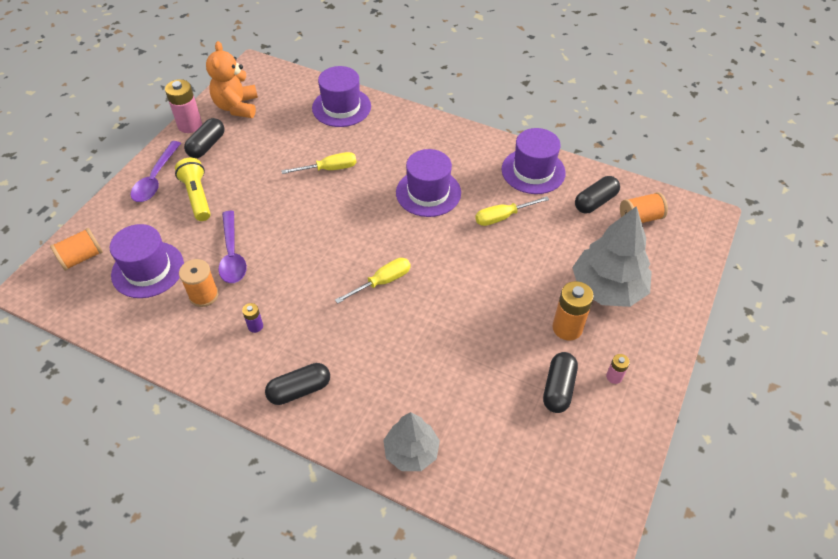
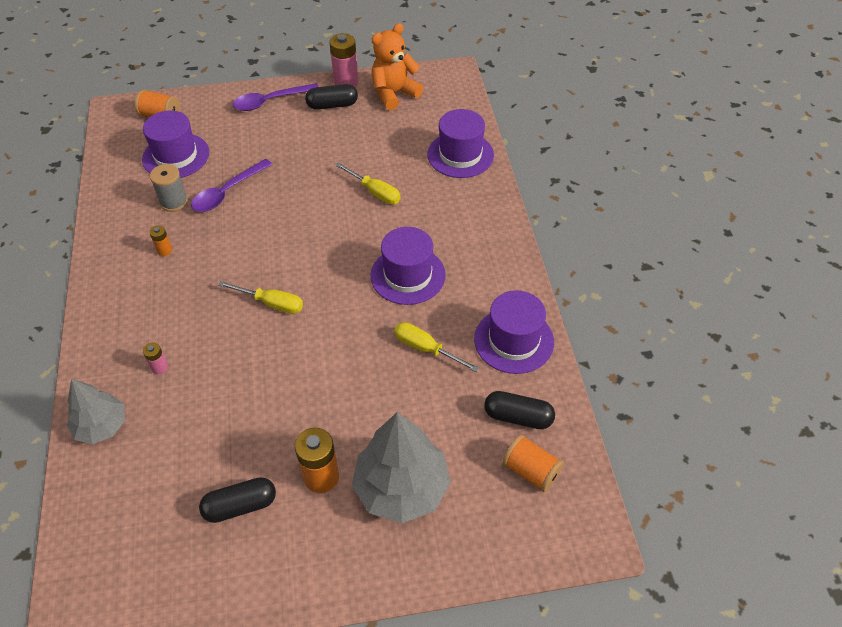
camera: 55 degrees right, 0 degrees up
(197, 196) = (272, 135): yellow flashlight -> none
(204, 295) = (174, 202): orange spool -> grey spool
(255, 326) = (164, 250): purple battery -> orange battery
(299, 390) = (119, 315): black capsule -> none
(614, 377) = (286, 549): pink battery -> pink battery (160, 367)

